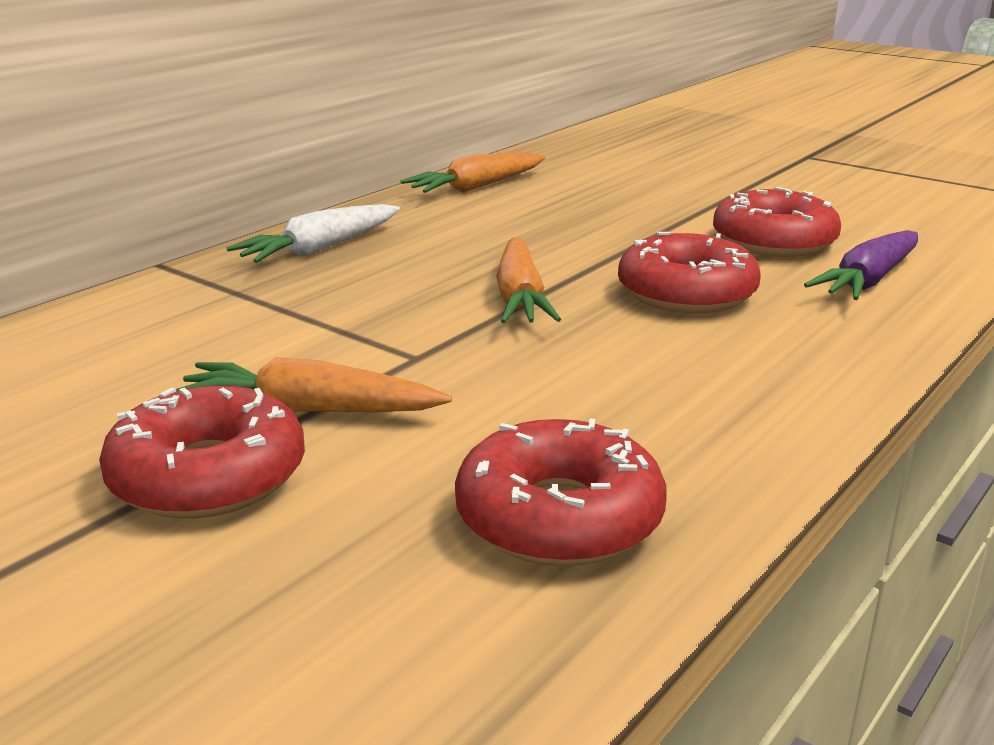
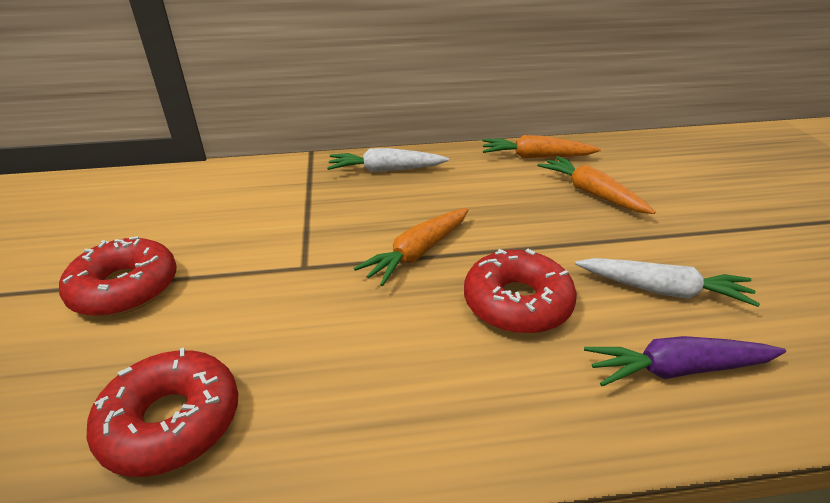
camera: 45 degrees right, 10 degrees up
(310, 409) = (213, 274): orange carrot -> orange carrot (591, 193)
(773, 241) = (662, 290): red donut -> white carrot

